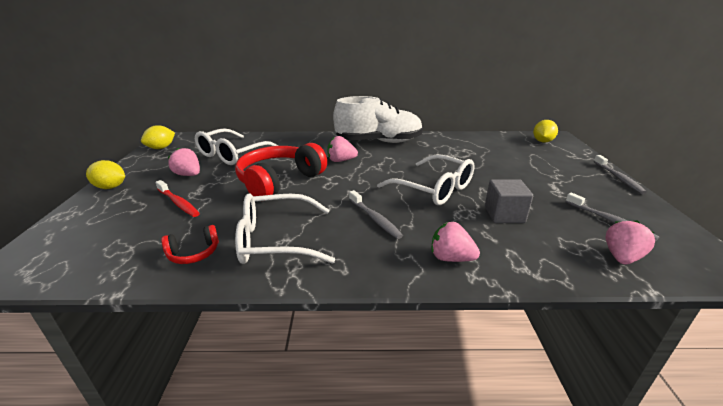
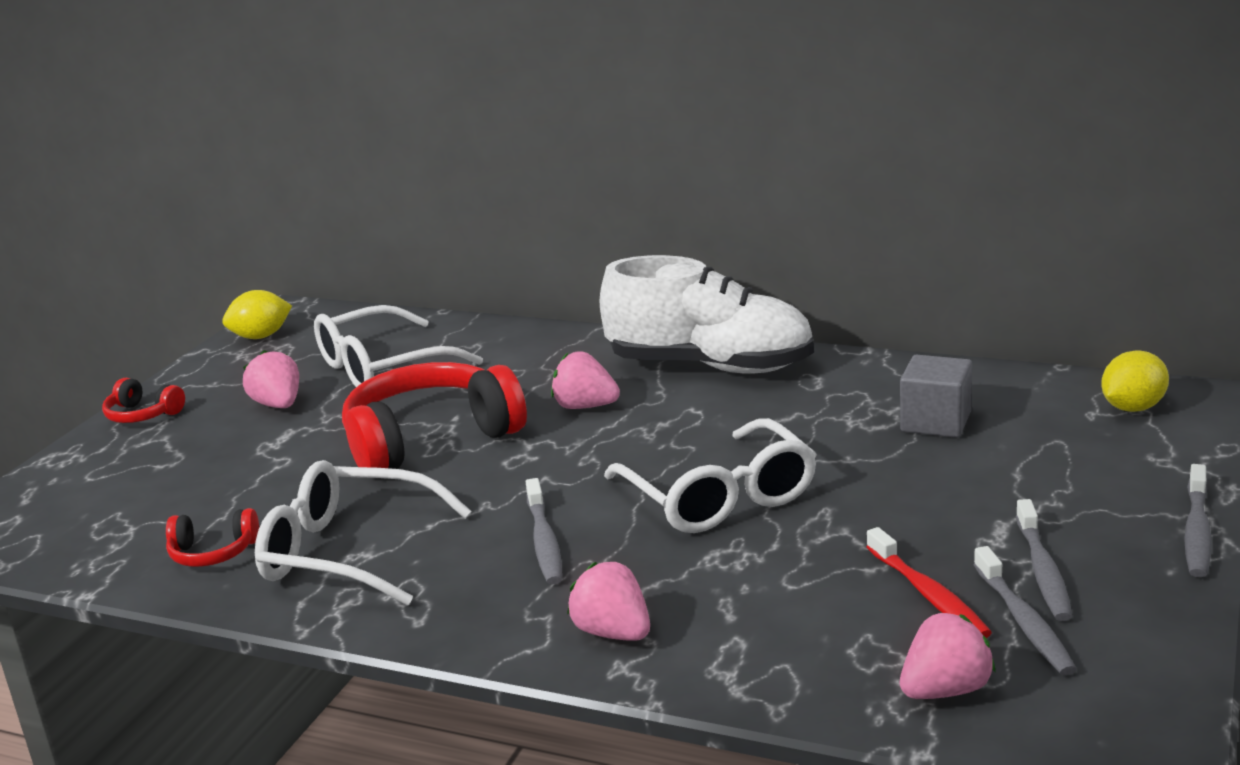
camera: 25 degrees right, 5 degrees down
(110, 187) = (143, 415): yellow lemon -> red headphones
(178, 203) = (234, 460): red toothbrush -> red toothbrush (928, 594)
(504, 214) = (807, 572): grey cube -> grey cube (935, 422)
(589, 199) = (1043, 570): none -> grey toothbrush

